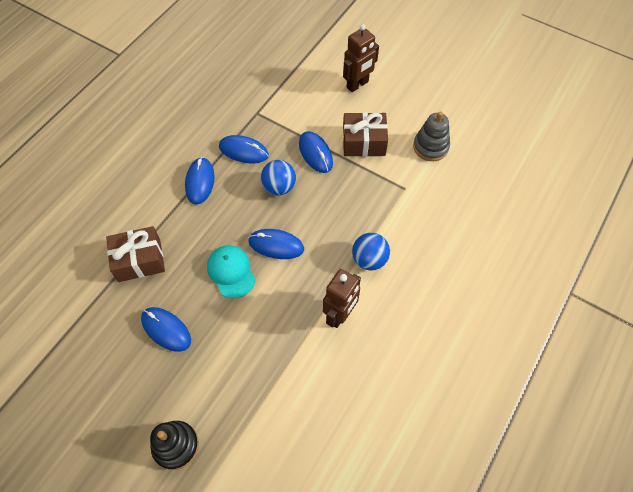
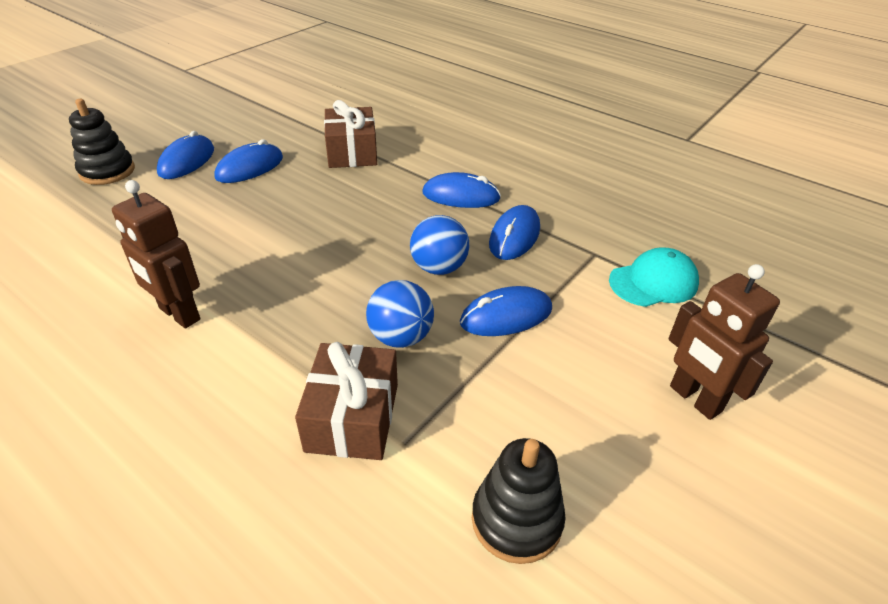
camera: 95 degrees right, 20 degrees down
(231, 272) = (305, 216): turquoise cap -> turquoise cap (653, 282)
(276, 245) = (332, 258): blue mouse -> blue mouse (187, 161)
(363, 142) = (532, 389): brown gift -> brown gift (352, 417)
(369, 259) = (260, 363): blue ball -> blue ball (401, 337)
(430, 147) = (516, 520): grey stacking toy -> black stacking toy

